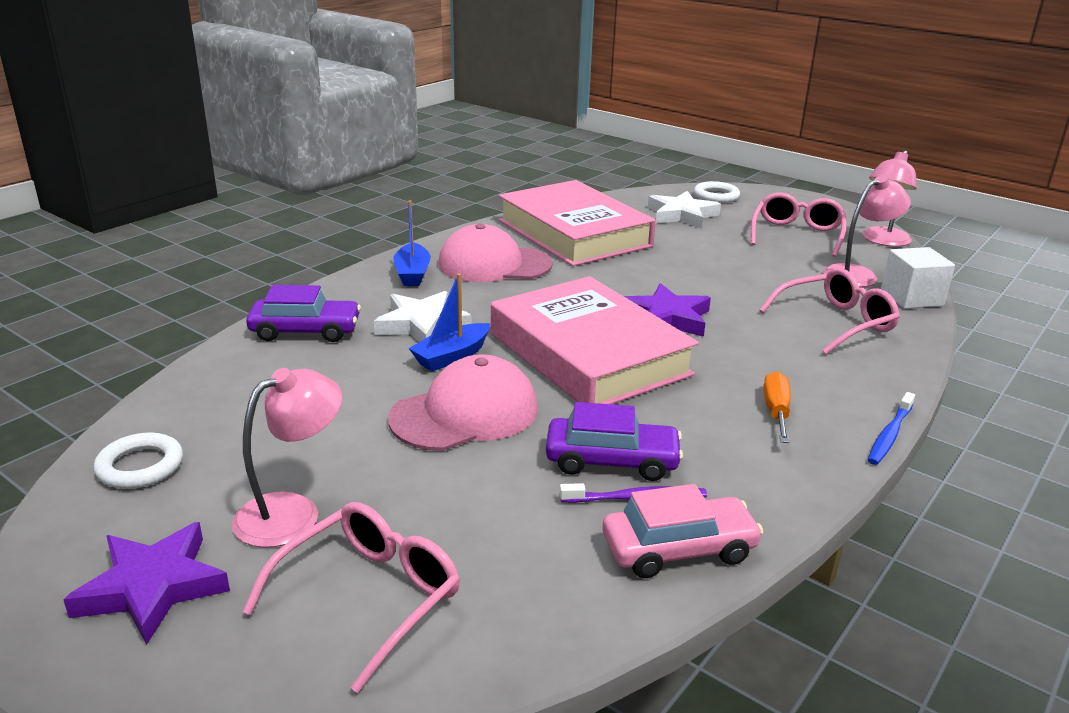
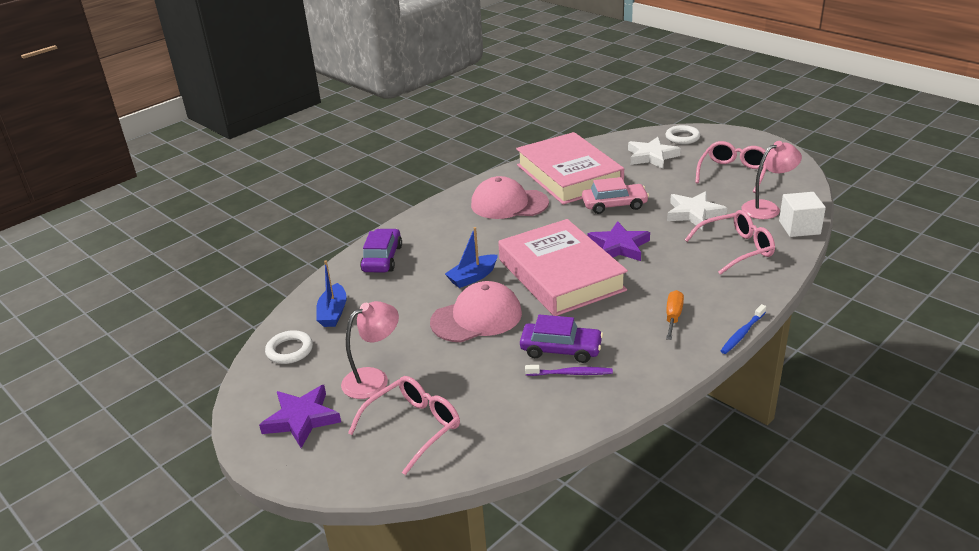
camera: 10 degrees right, 5 degrees up
(305, 331) = (382, 258): purple car -> purple car turned 90 degrees counterclockwise
(412, 274) = (453, 213): blue boat -> blue boat (333, 313)
(422, 324) = (456, 253): white star -> white star (694, 213)
(678, 549) = (588, 404): pink car -> pink car (614, 205)
(883, 241) = (797, 177): pink lamp -> none

